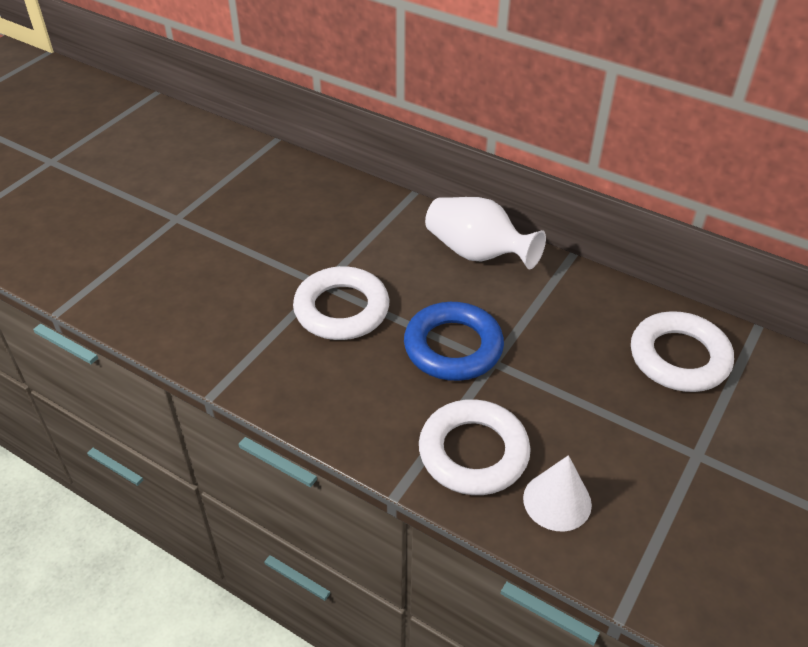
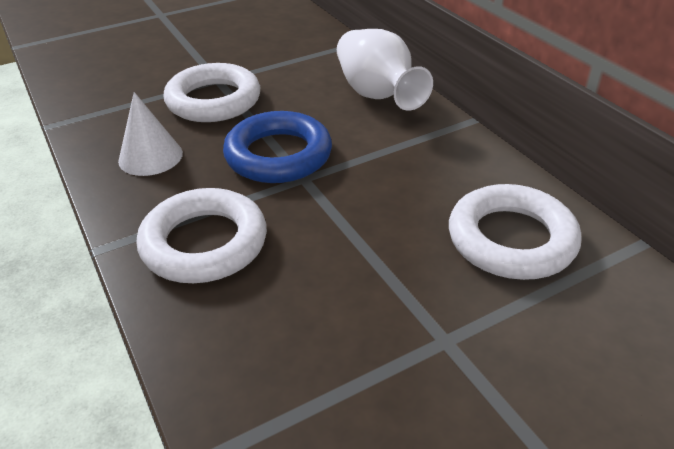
camera: 30 degrees right, 5 degrees down
(557, 501) = (239, 319): white cone -> white cone (150, 156)

